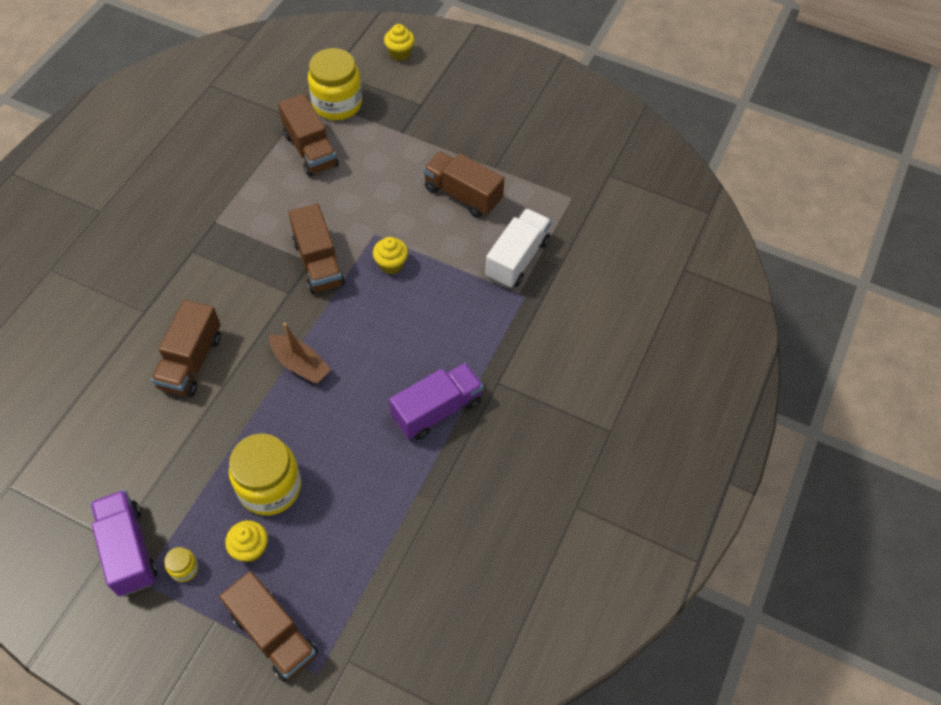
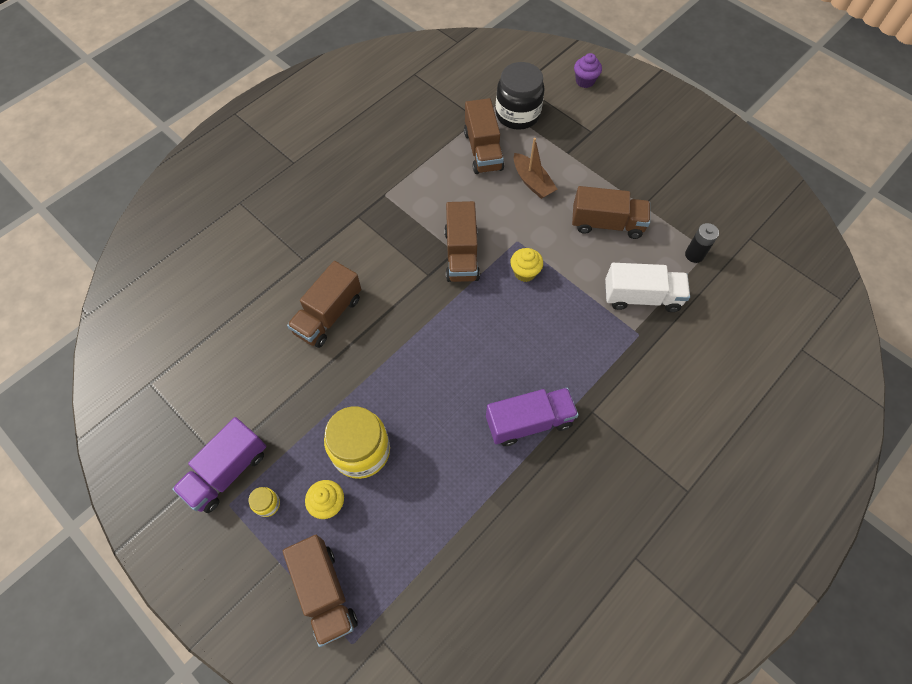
camera: 20 degrees right, 5 degrees up
(129, 550) = (227, 472): purple truck -> purple truck turned 135 degrees counterclockwise
(300, 364) = (419, 344): brown boat -> brown boat (532, 182)
(337, 104) = (517, 114): yellow jar -> black jar
(400, 53) = (585, 81): yellow cupcake -> purple cupcake
(462, 195) = (607, 224): brown truck -> brown truck turned 135 degrees clockwise
(517, 259) = (641, 297): white truck -> white truck turned 45 degrees clockwise
(558, 204) = (694, 255): none -> black battery

